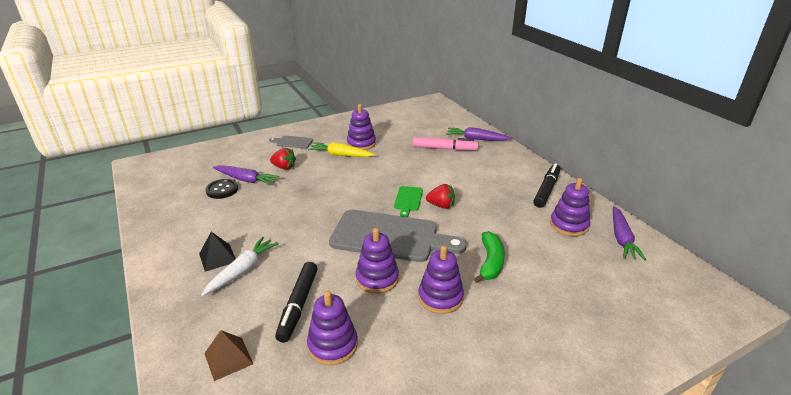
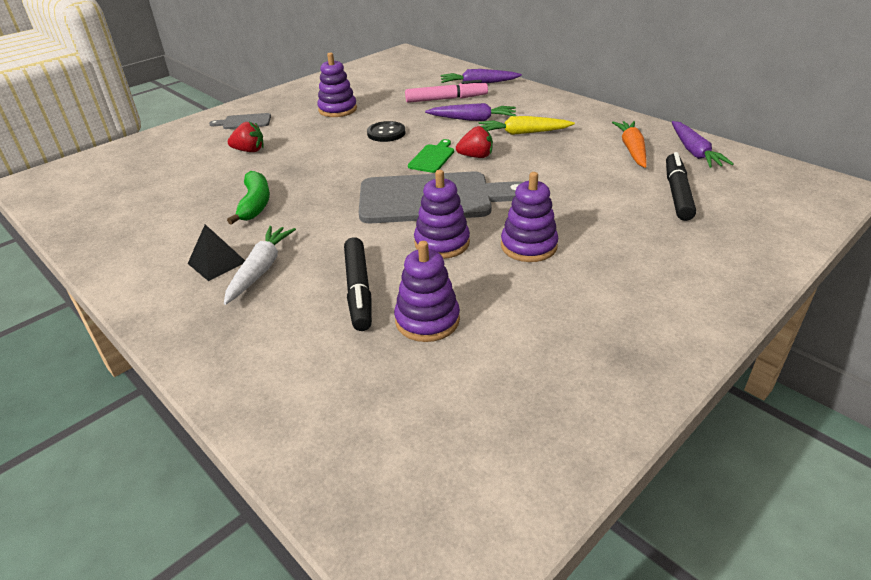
camera: 15 degrees left, 5 degrees up
(222, 190) = (176, 189): black button -> black button (386, 133)
(228, 358) = (300, 364): brown pyramid -> none
(246, 180) = (204, 172): purple carrot -> purple carrot (473, 119)
(340, 155) = (317, 125): yellow carrot -> yellow carrot (523, 133)
(408, 200) = (432, 157): green cutting board -> green cutting board turned 150 degrees counterclockwise
(490, 262) = (566, 201): green banana -> green banana (255, 204)
(546, 190) = (588, 120): black marker -> black marker (677, 193)
(569, 225) = (632, 149): purple stacking toy -> orange carrot

